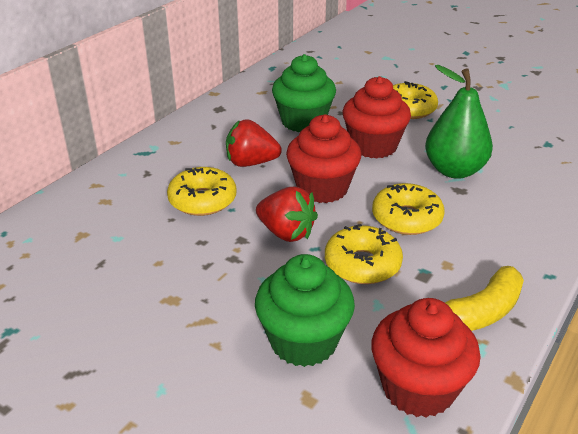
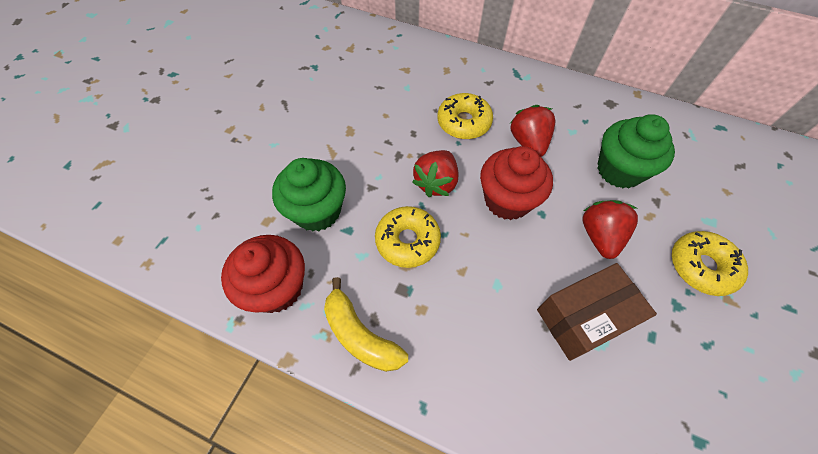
camera: 80 degrees right, 25 degrees up
(373, 146) = (600, 236): red cupcake -> red strawberry
(406, 218) = (482, 272): yellow donut -> none
(454, 170) = (584, 318): green pear -> brown box

